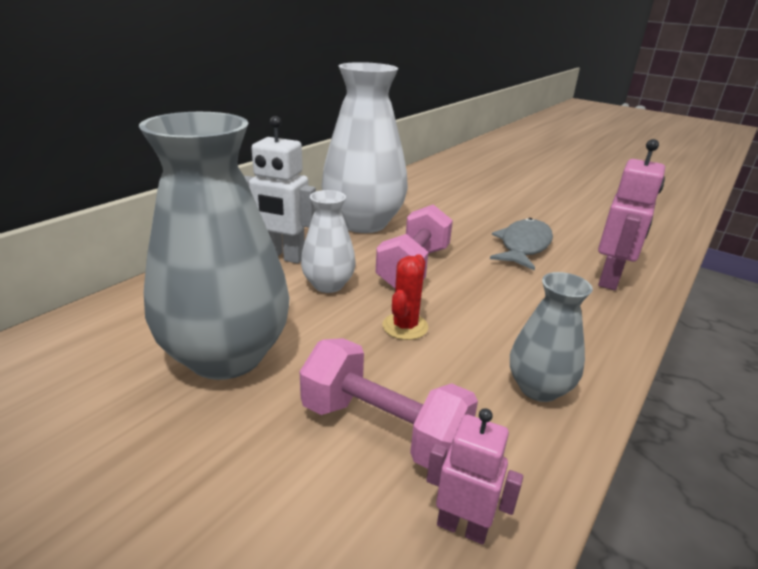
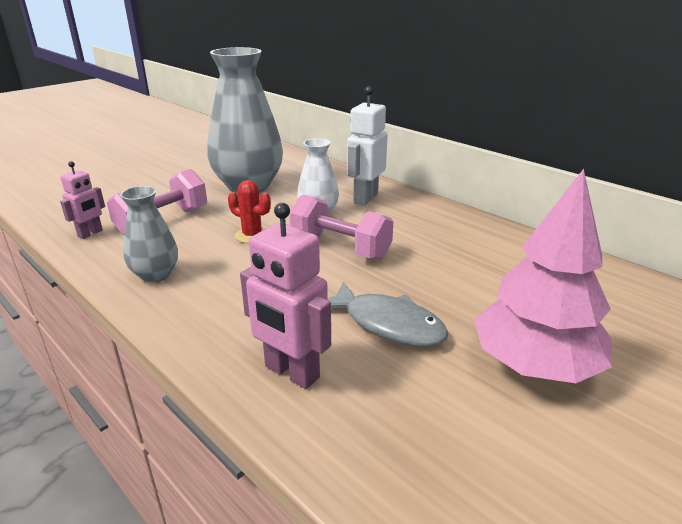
camera: 100 degrees right, 0 degrees up
(363, 223) = (438, 231): white vase -> none
(529, 207) = (534, 365): none -> pink tree

